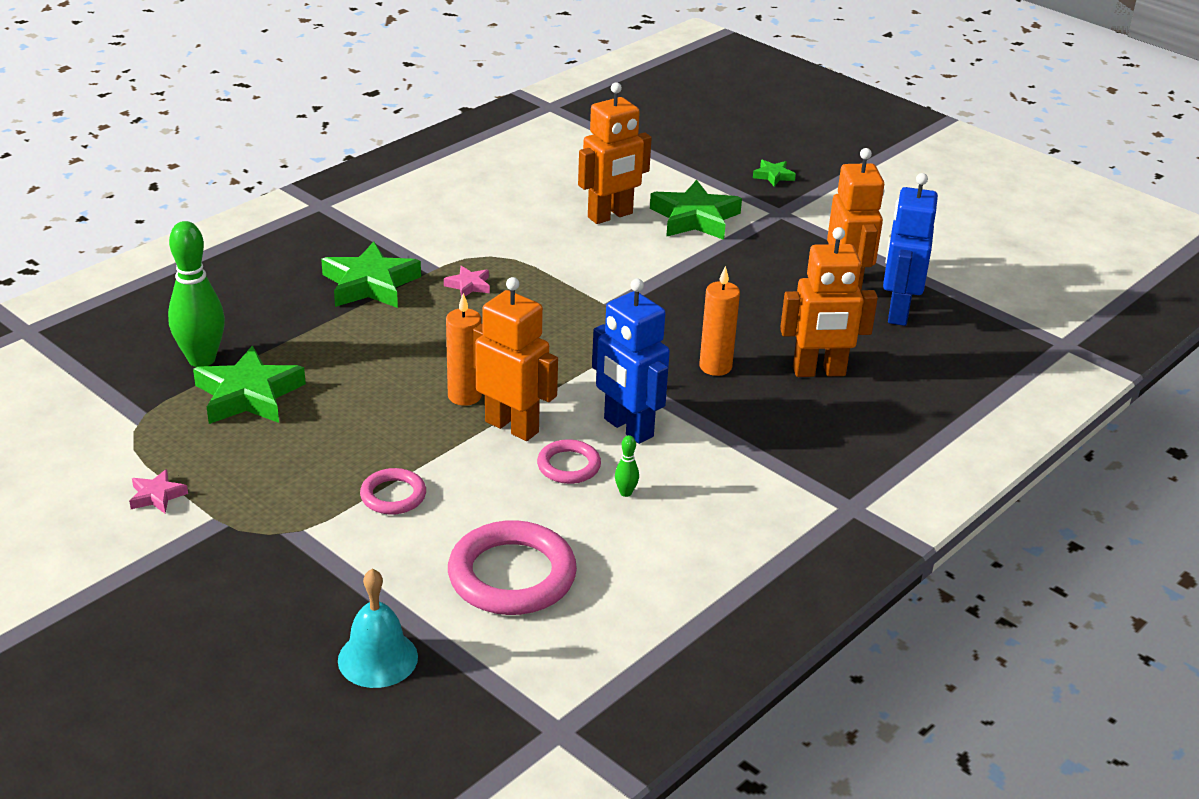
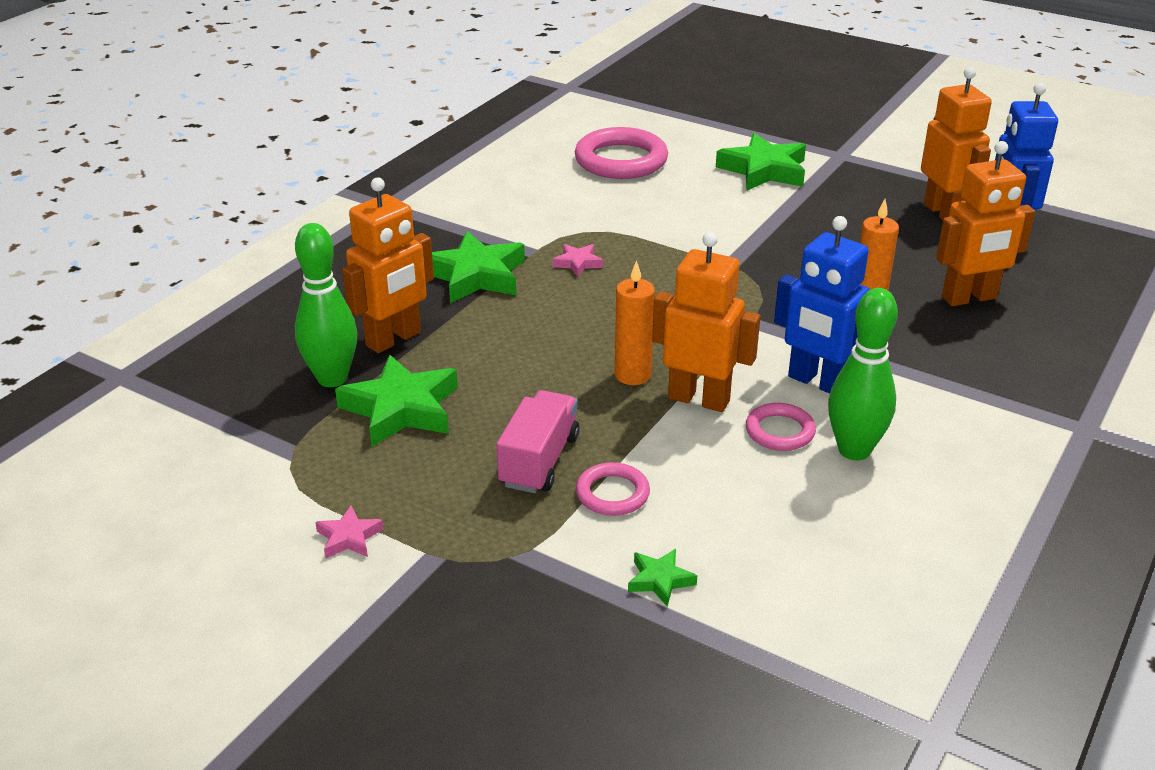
camera: 10 degrees left, 0 degrees up
(345, 458) = (539, 461): none -> pink truck
(377, 658) = (691, 686): turquoise bell -> none
(512, 575) = (787, 561): pink ring -> pink ring (621, 160)
(610, 216) = (681, 178): orange robot -> orange robot (394, 339)
(625, 493) = (854, 450): green bowling pin -> green bowling pin, size x2.43
(773, 176) = (814, 123): green star -> green star (660, 580)

